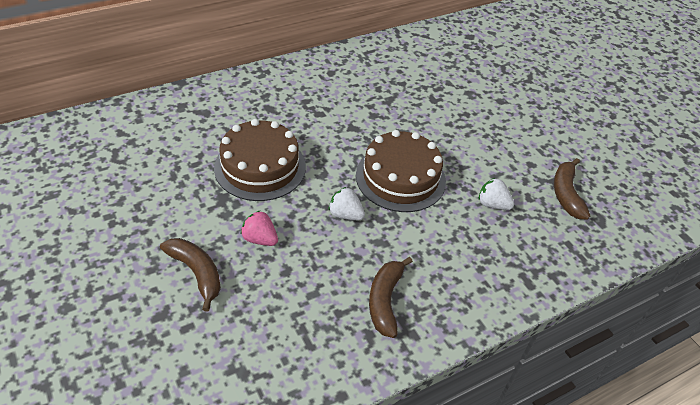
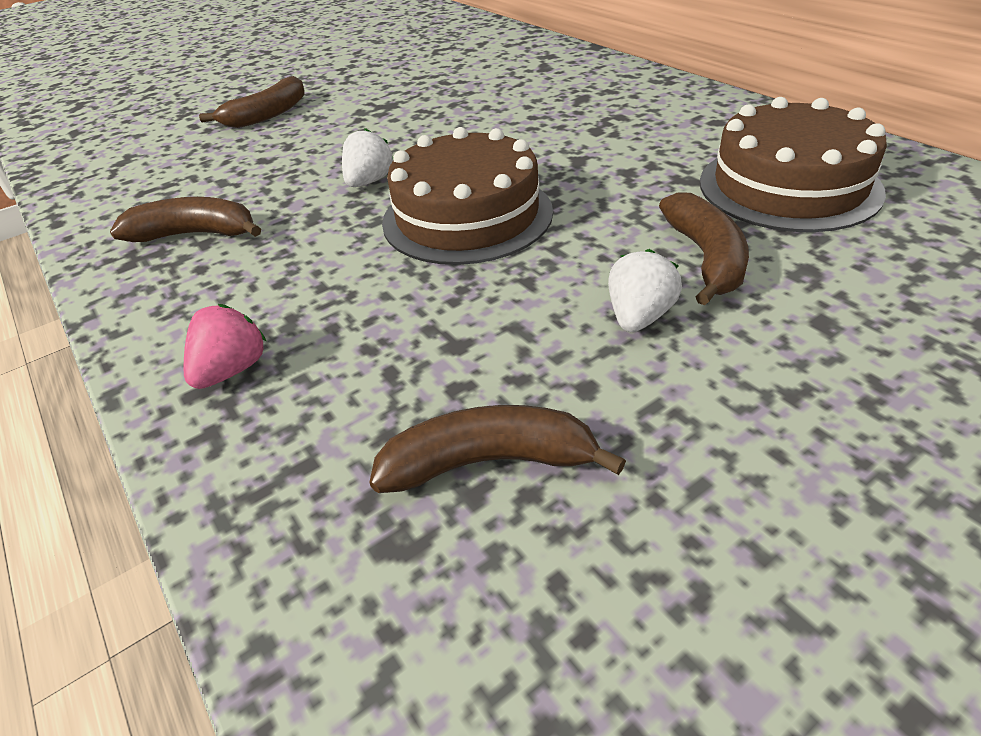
camera: 90 degrees right, 5 degrees down
(260, 167) = (452, 113): brown cake -> brown cake (788, 186)
(260, 239) = (319, 136): pink strawberry -> pink strawberry (232, 370)
(456, 114) = (706, 258): none -> brown banana
(492, 204) = (421, 329): white strawberry -> white strawberry (639, 317)

